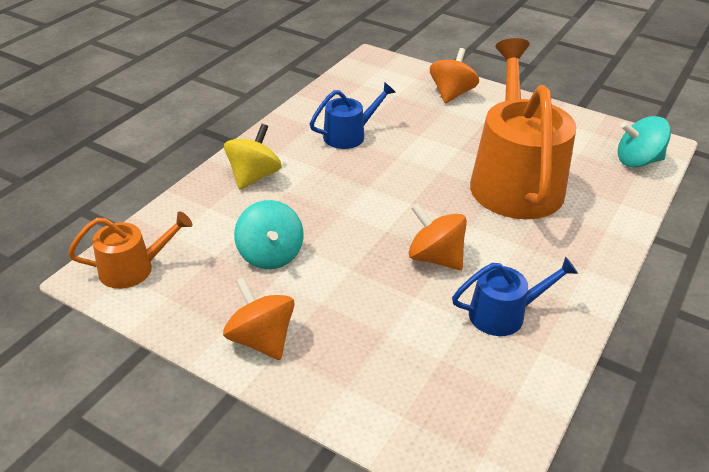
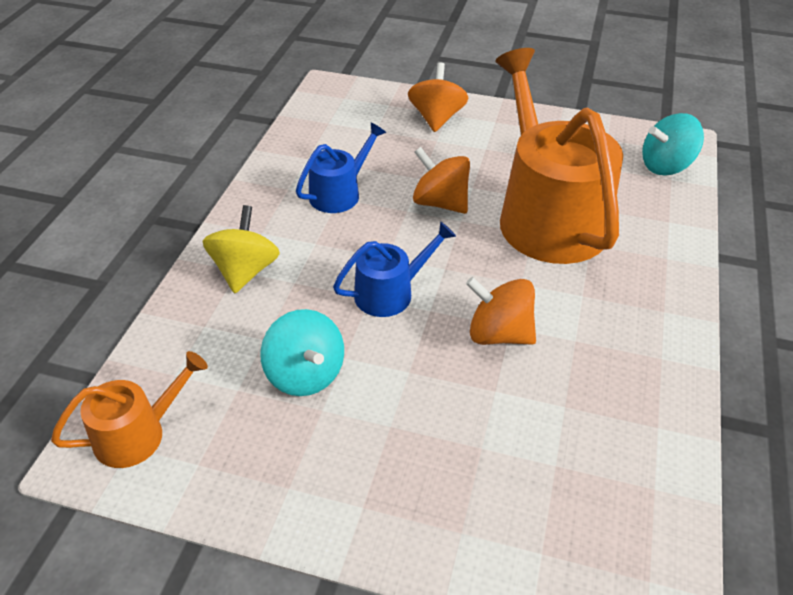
camera: 15 degrees left, 5 degrees up
(261, 339) = (337, 493): orange spinning top -> orange spinning top (440, 203)
(503, 314) = (601, 389): blue watering can -> blue watering can (390, 293)

